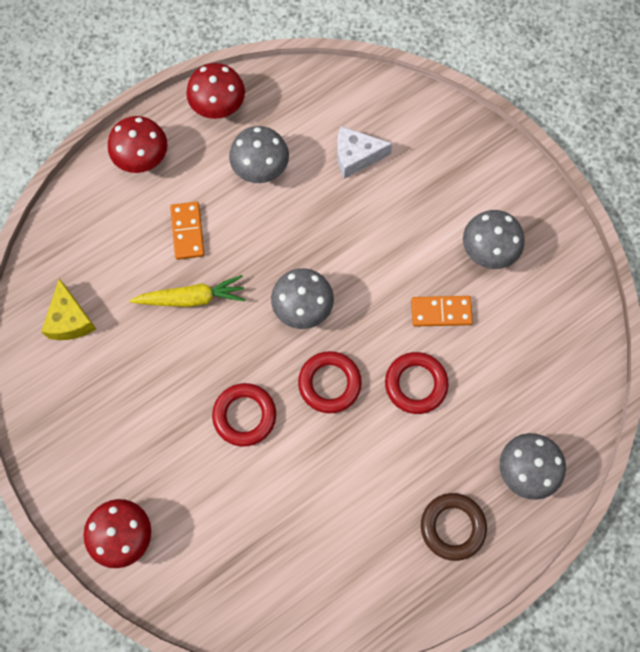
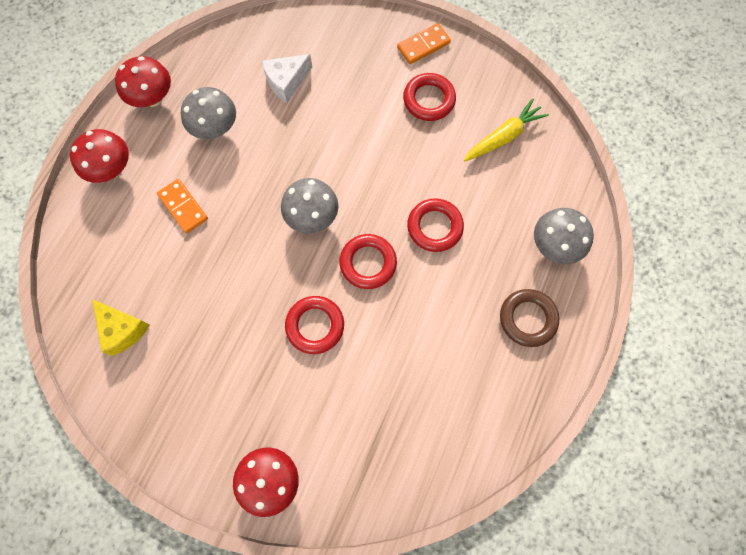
camera: 30 degrees left, 0 degrees up
(191, 298) = (217, 257): yellow carrot -> yellow carrot (503, 137)
(441, 312) = (421, 163): orange domino -> orange domino (423, 45)
(488, 250) = (429, 100): grey mushroom -> red ring

